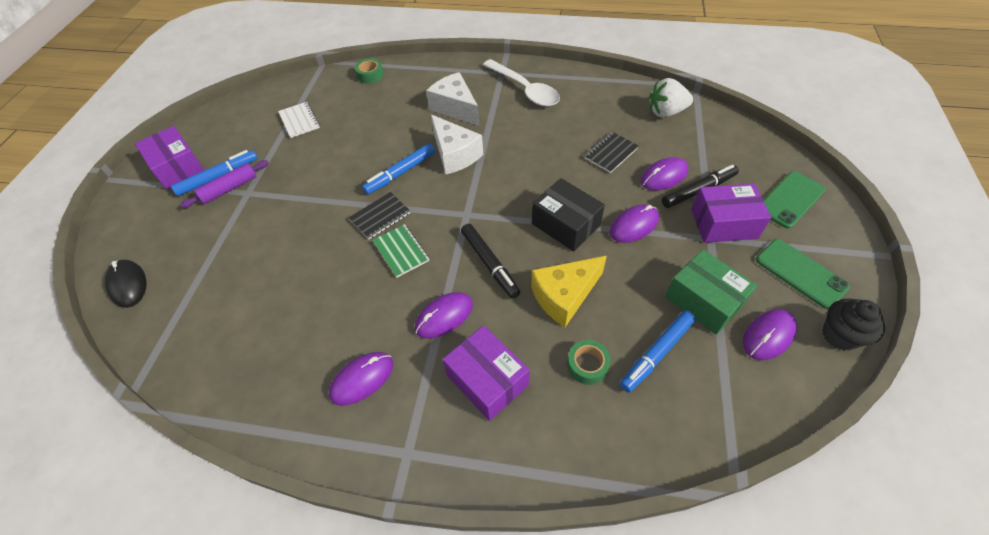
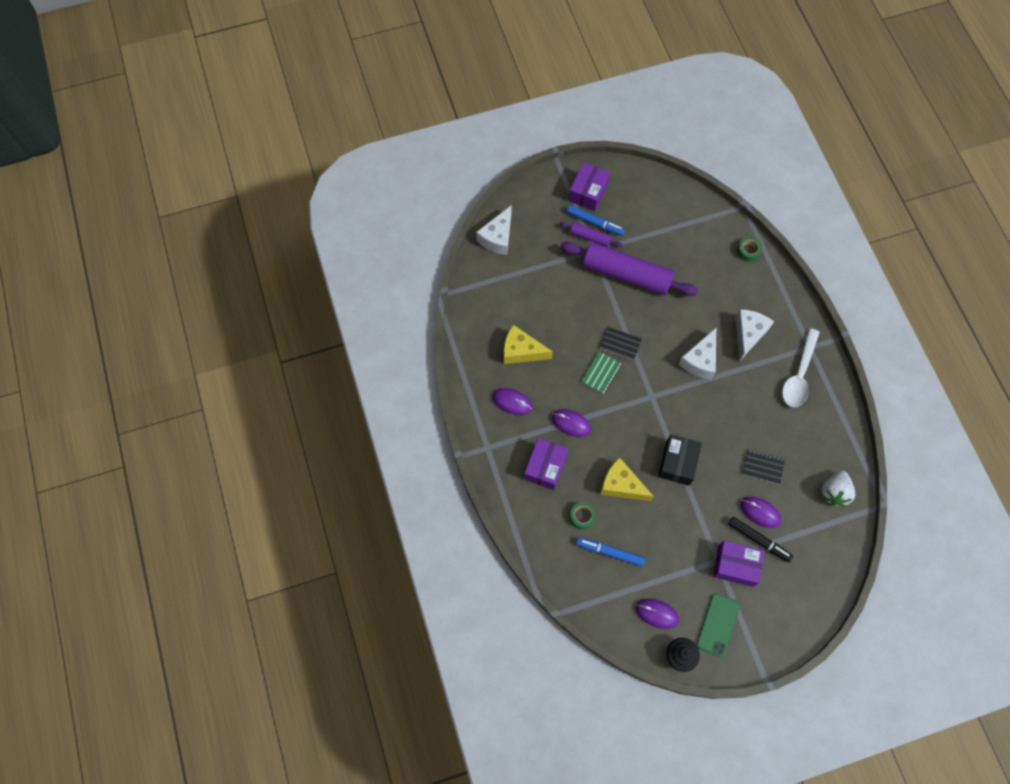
camera: 60 degrees right, 15 degrees up
(128, 284) = (497, 238): black mouse -> white cheese
(299, 121) = (672, 235): white notebook -> none
(300, 330) = (521, 351): none -> yellow cheese
(304, 175) = (626, 274): none -> purple rolling pin
(401, 173) = (663, 335): blue marker -> none
(489, 263) = (621, 430): black marker -> none
(634, 225) = (701, 507): purple mouse -> none
(666, 112) = (834, 492): white strawberry -> white strawberry turned 120 degrees counterclockwise
(704, 300) = (662, 569): green box -> none
(723, 223) = (735, 565): purple box -> purple box turned 45 degrees counterclockwise
(790, 200) = (785, 606): green phone -> none

